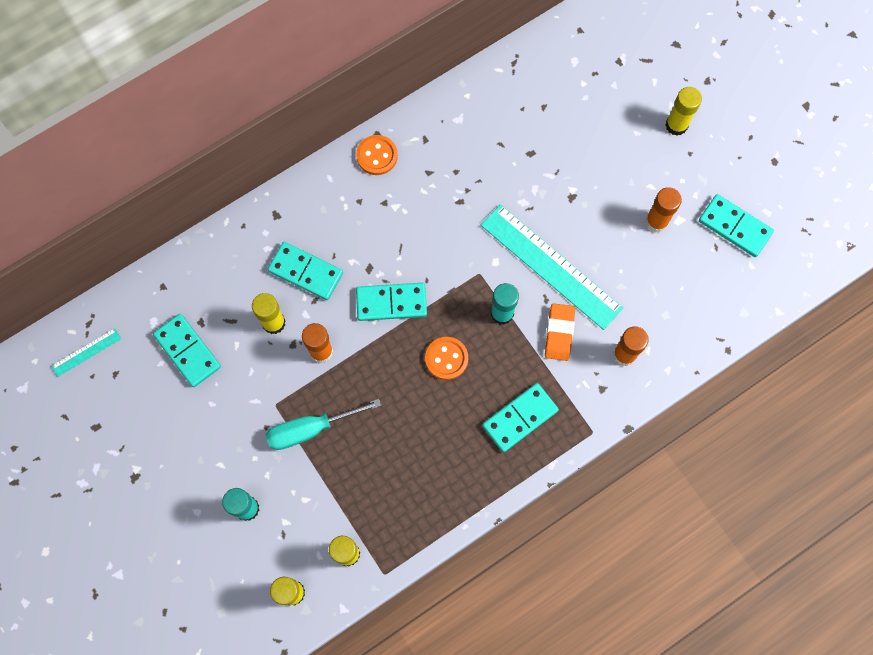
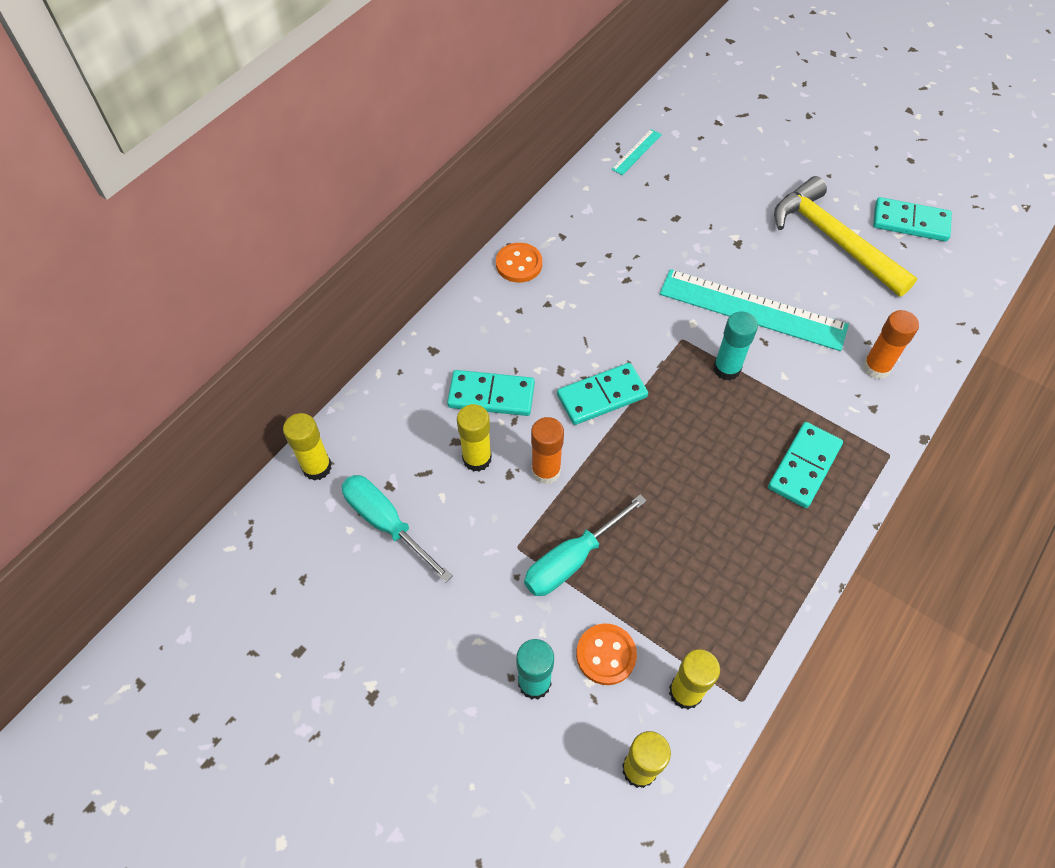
camera: 20 degrees left, 15 degrees down
(86, 352) = (256, 565): turquoise ruler -> turquoise ruler (636, 152)
(188, 351) = (385, 522): turquoise domino -> turquoise screwdriver
(446, 359) = (691, 432): orange button -> orange button (606, 655)
(559, 333) = (797, 369): orange eraser -> none
(656, 221) = (833, 240): orange glue stick -> yellow hammer
(676, 125) = (802, 156): yellow glue stick -> yellow glue stick (317, 467)

